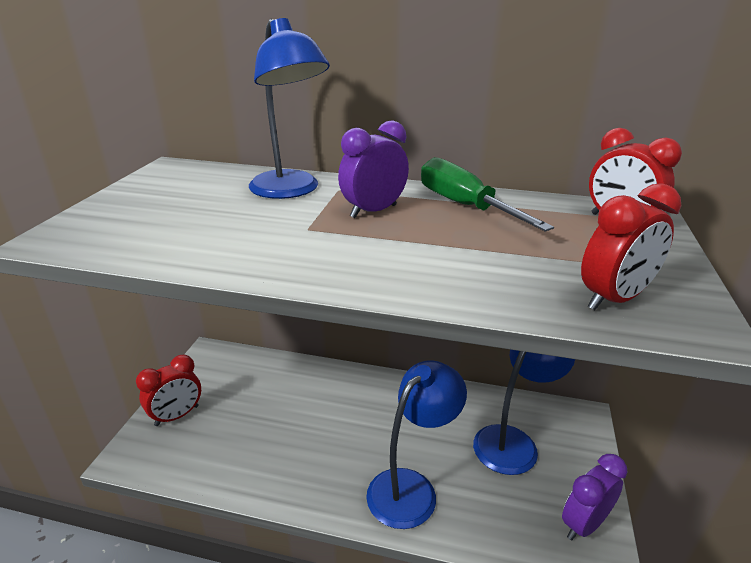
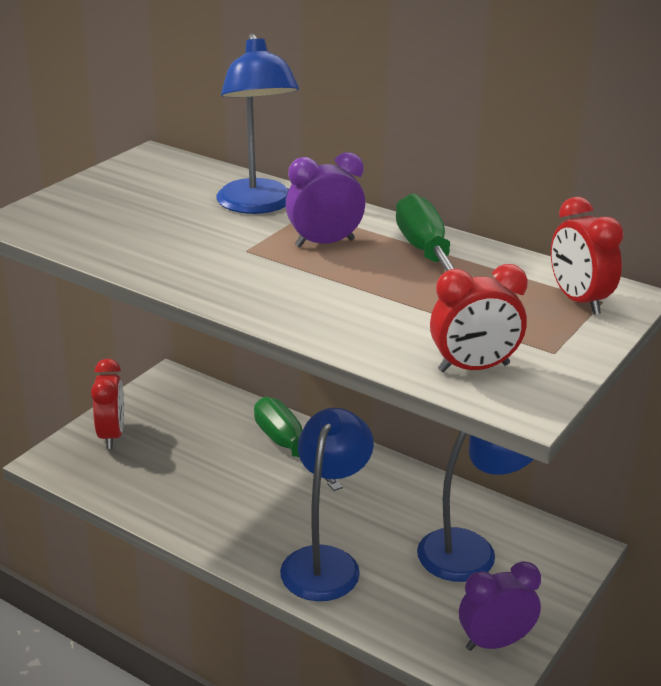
camera: 20 degrees right, 0 degrees up
(177, 416) = (112, 435): red clock -> red clock turned 75 degrees counterclockwise
(329, 388) = (288, 447): none -> green screwdriver
(411, 487) = (325, 561): blue lamp -> blue lamp turned 45 degrees counterclockwise

